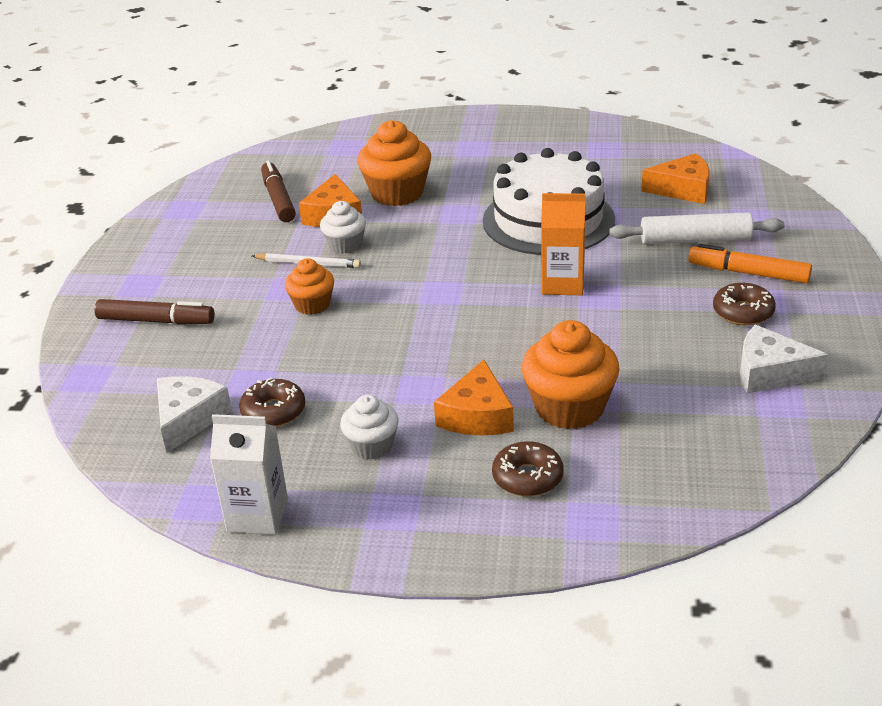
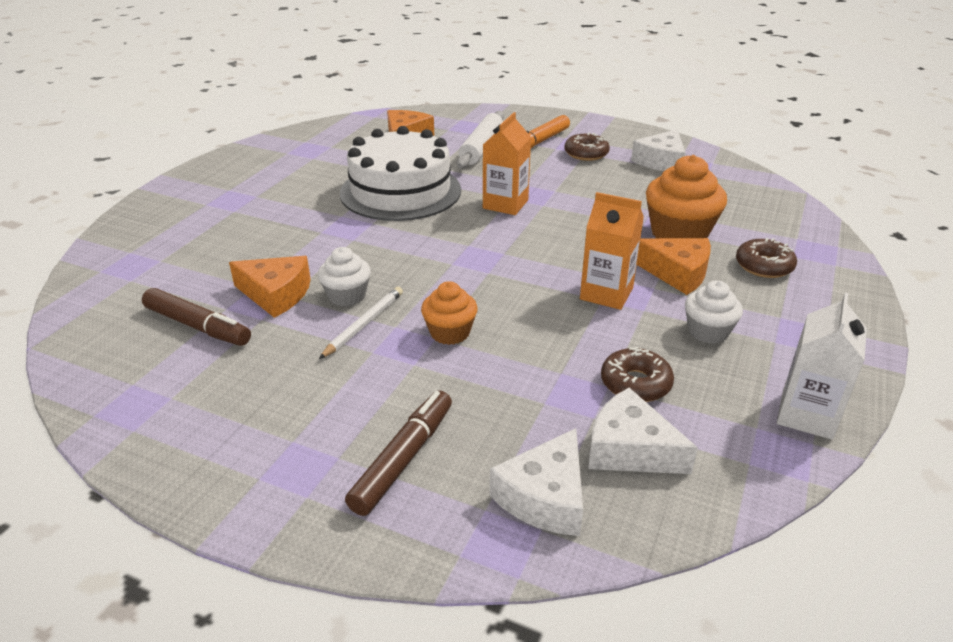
camera: 75 degrees left, 0 degrees up
(130, 387) = (545, 497): none -> white cheese
(278, 199) = (198, 326): brown marker -> brown marker turned 150 degrees counterclockwise
(397, 193) = (273, 251): orange cupcake -> none
(413, 375) = (606, 293): none -> orange carton

